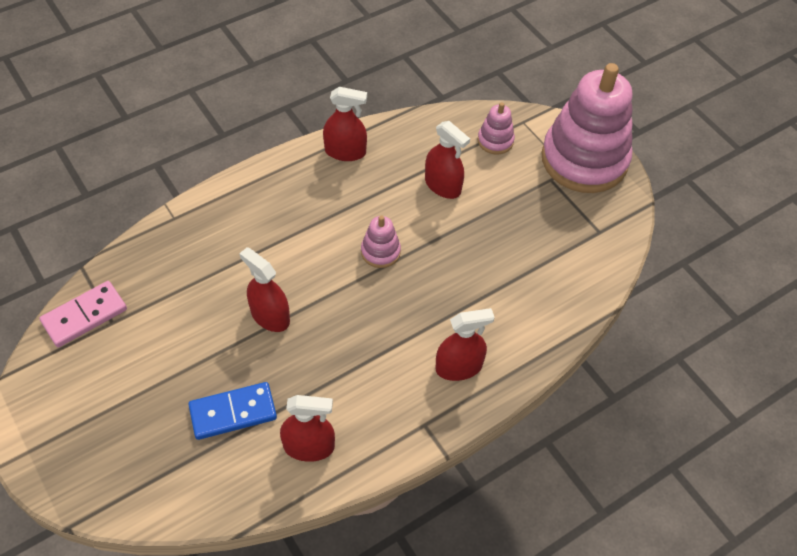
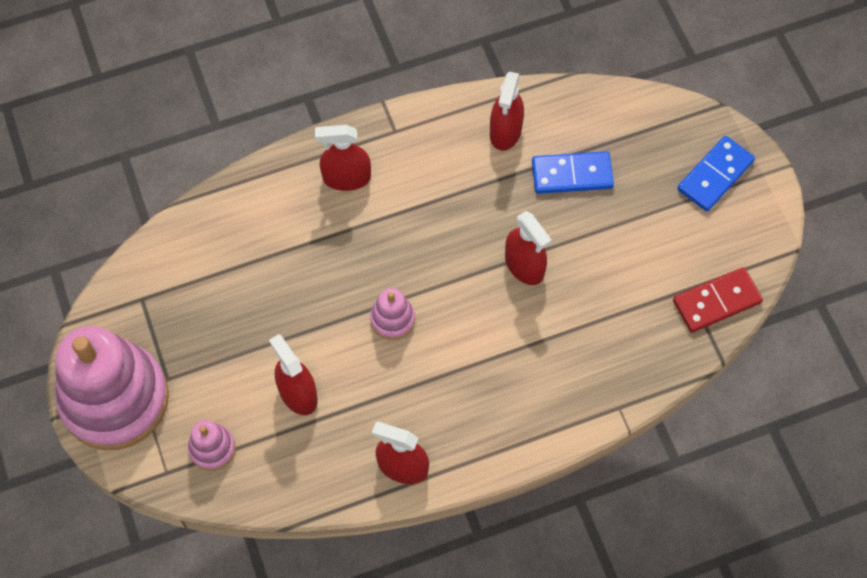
camera: 165 degrees left, 10 degrees up
(80, 440) = (715, 175): none -> blue domino
(84, 315) = (717, 302): pink domino -> red domino
(309, 446) = (505, 131): red spray bottle -> red spray bottle turned 90 degrees counterclockwise

